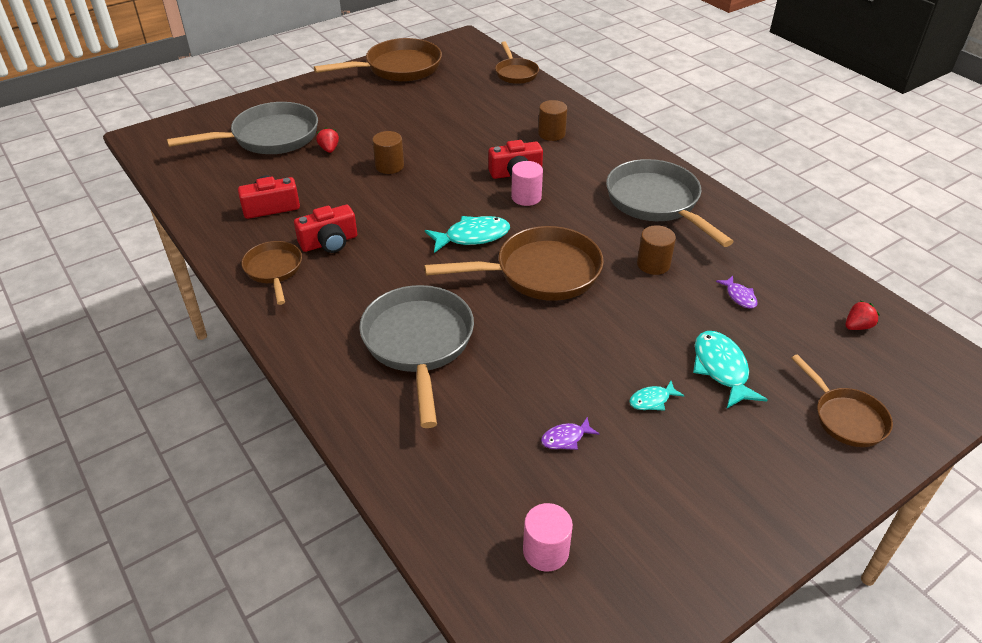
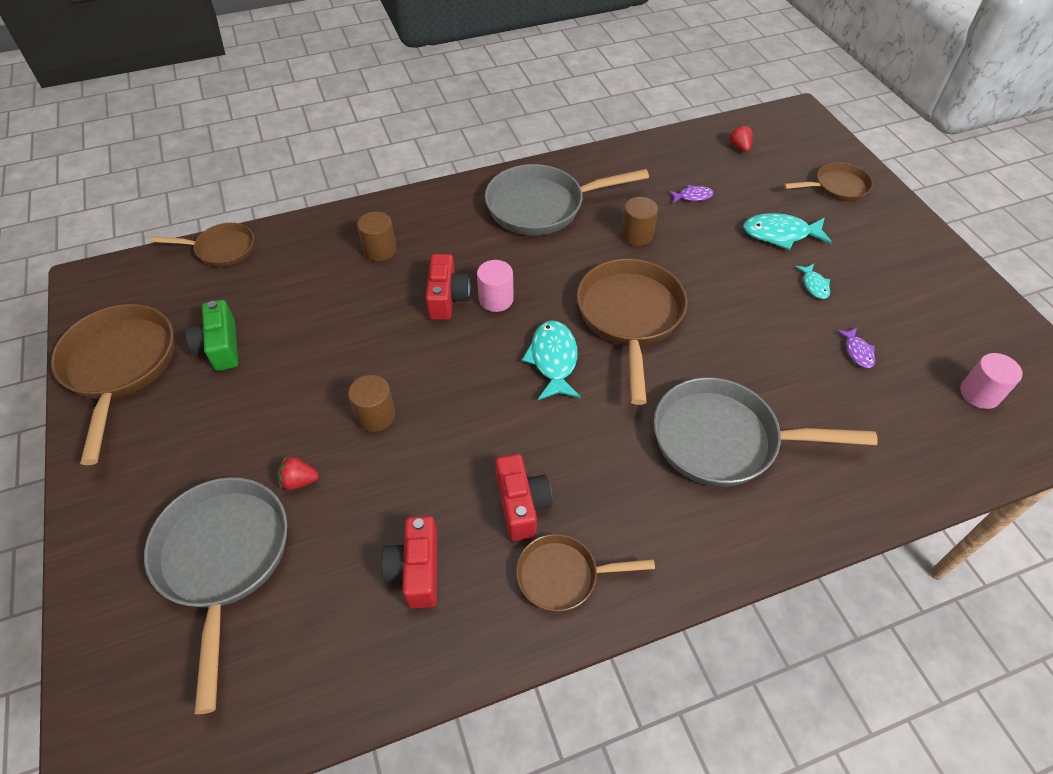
camera: 75 degrees left, 10 degrees up
(427, 95) = (220, 347): none -> green camera

